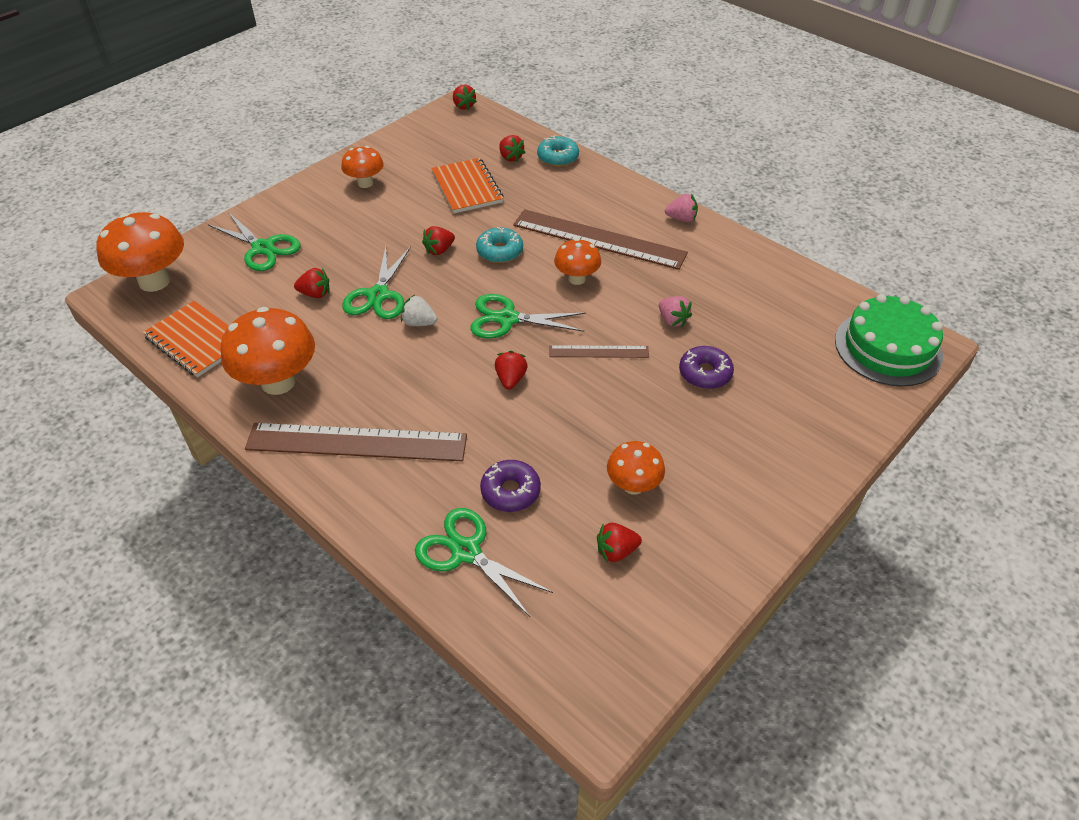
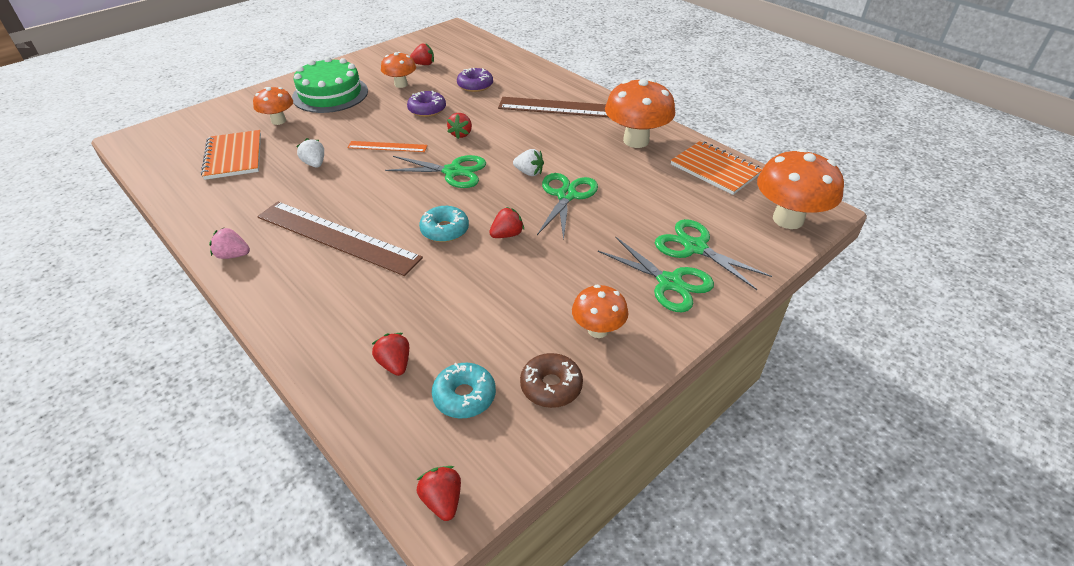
camera: 175 degrees left, 5 degrees down
(315, 294) = (625, 200): red strawberry -> none
(402, 152) = (551, 386): none -> brown donut
(466, 551) = (504, 67): green scissors -> green scissors (669, 282)
(467, 188) = (465, 314): orange notebook -> orange notebook (234, 156)
(558, 157) = (328, 359): turquoise donut -> turquoise donut (464, 396)
(577, 279) = (379, 200): orange mushroom -> orange mushroom (278, 121)
(599, 351) = (387, 146): brown ruler -> orange ruler
(672, 320) = (315, 164): pink strawberry -> white strawberry
(705, 373) = (316, 130): purple donut -> purple donut (427, 109)
(888, 348) = (164, 138): green cake -> green cake (330, 94)

